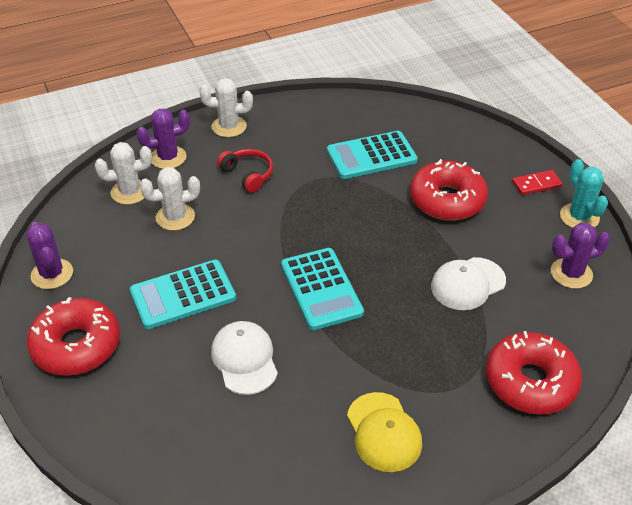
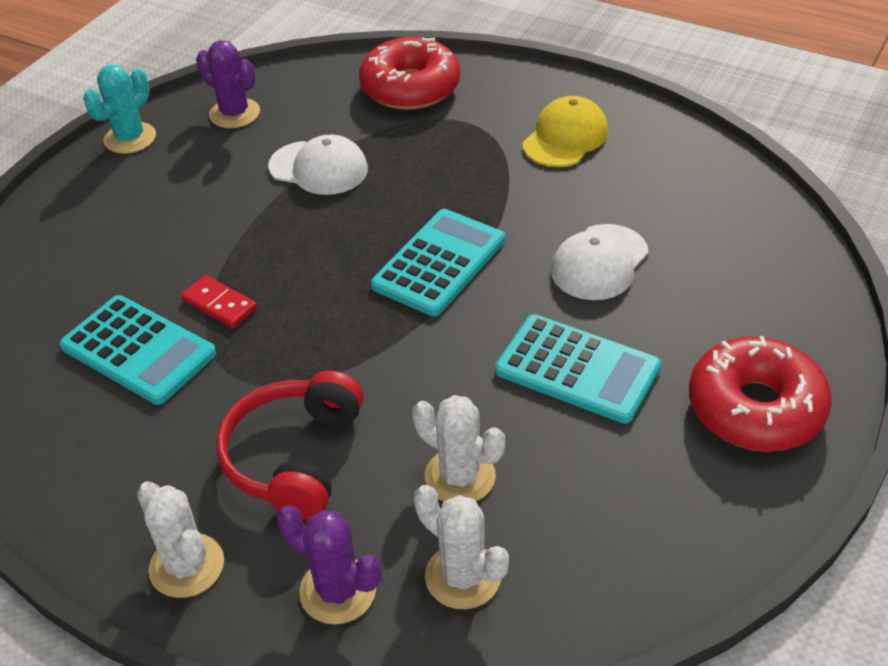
camera: 125 degrees left, 0 degrees up
(52, 274) = (701, 530): purple cactus -> none
(248, 175) = (294, 457): red headphones -> red headphones, size x1.52
(447, 200) = (182, 241): red donut -> none
(536, 184) = (90, 187): red domino -> red domino (219, 304)

